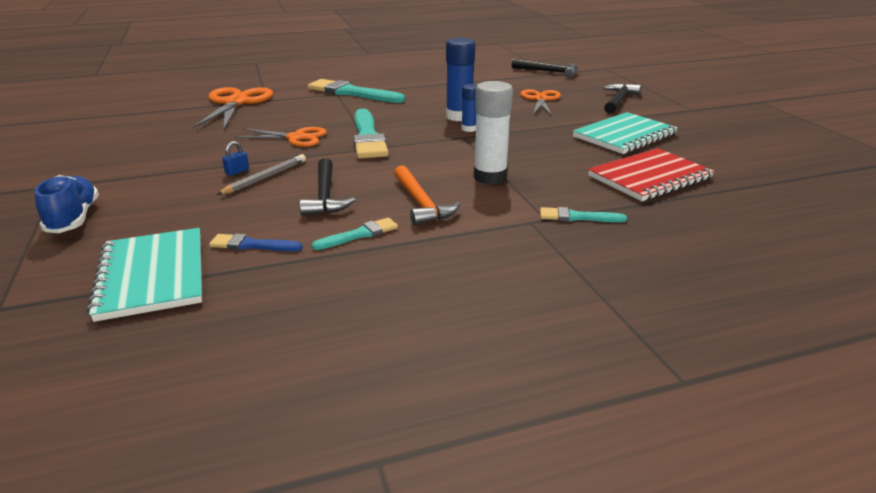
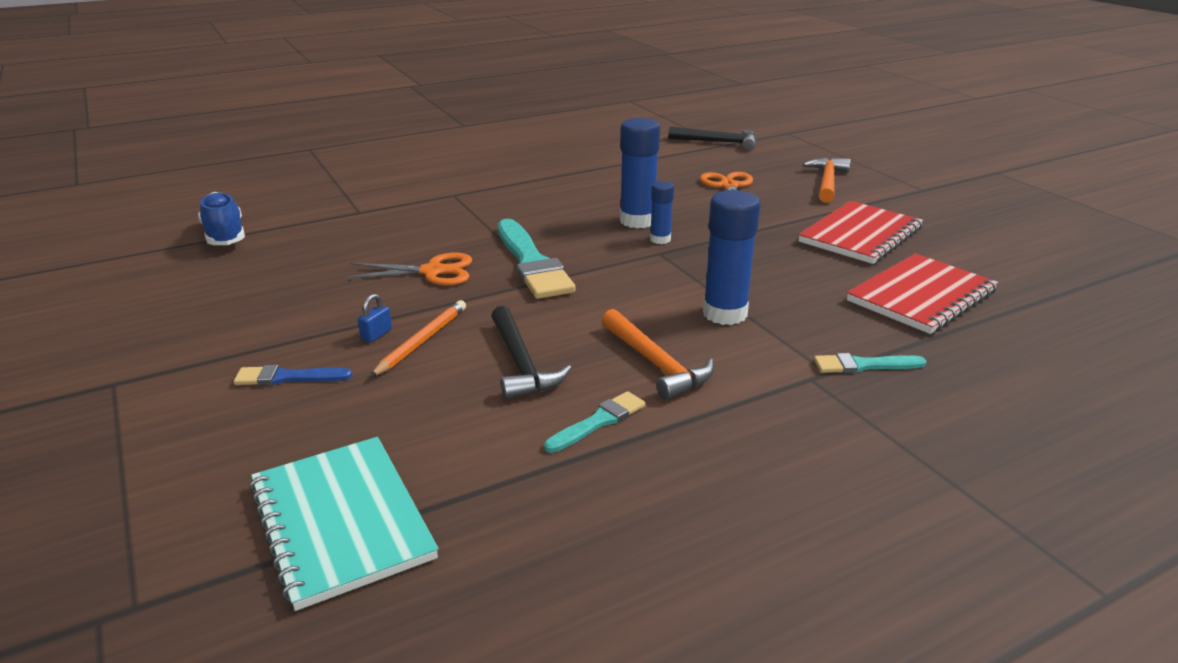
camera: 10 degrees left, 0 degrees up
(73, 218) = (172, 437): blue shoe -> blue shoe (225, 235)
(236, 103) = (316, 219): orange scissors -> none
(252, 245) = (459, 454): blue brush -> blue brush (288, 377)
(265, 177) = (422, 341): grey pencil -> orange pencil
(352, 93) = (473, 192): turquoise brush -> none
(490, 177) = (724, 314): white glue stick -> blue glue stick
(618, 100) = (827, 182): black hammer -> orange hammer
(624, 135) = (860, 235): turquoise notebook -> red notebook

